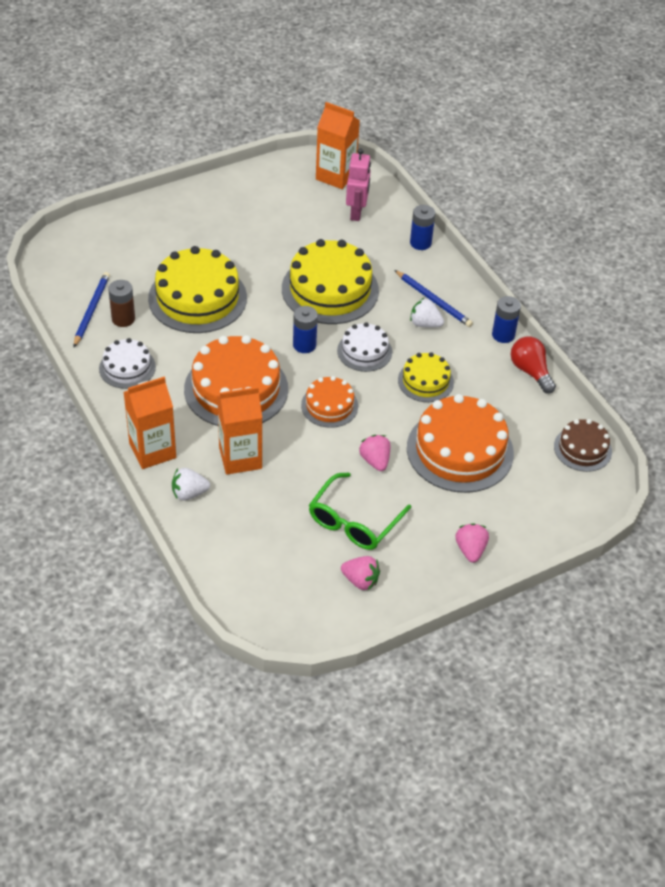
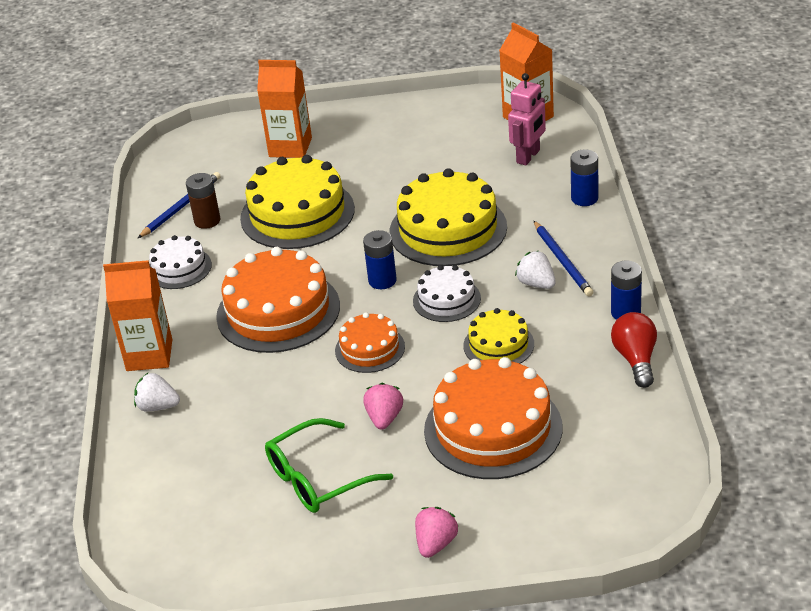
camera: 30 degrees right, 10 degrees down
(240, 458) = (236, 382): orange carton -> orange carton (290, 147)
(360, 581) = (283, 545): pink strawberry -> none
(582, 449) = (651, 460): brown cake -> none

